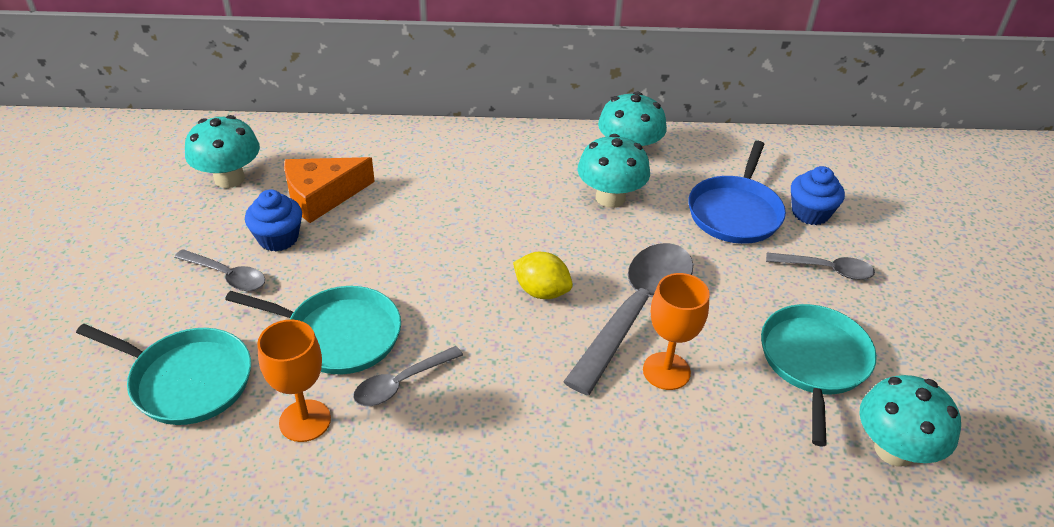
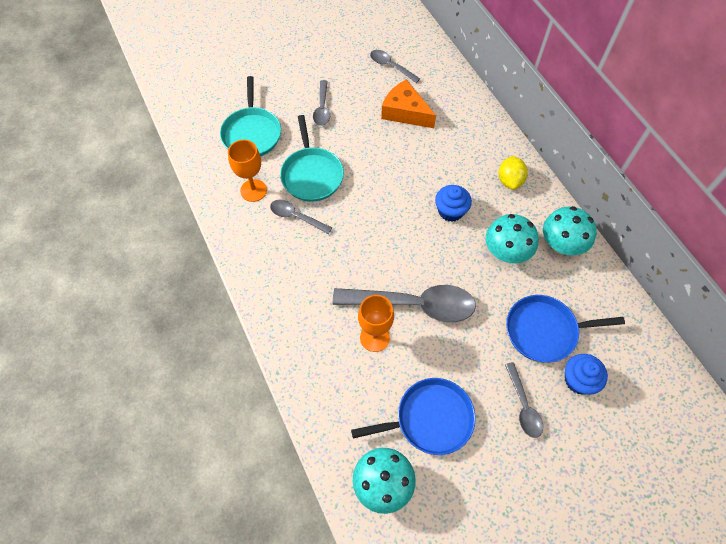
camera: 65 degrees right, 20 degrees up
(229, 178) = (391, 66): turquoise mushroom -> grey spoon
(278, 238) = (361, 112): blue cupcake -> blue cupcake (450, 211)
(542, 291) = (398, 250): yellow lemon -> yellow lemon (510, 180)
(814, 362) = (430, 419): turquoise pan -> blue pan

